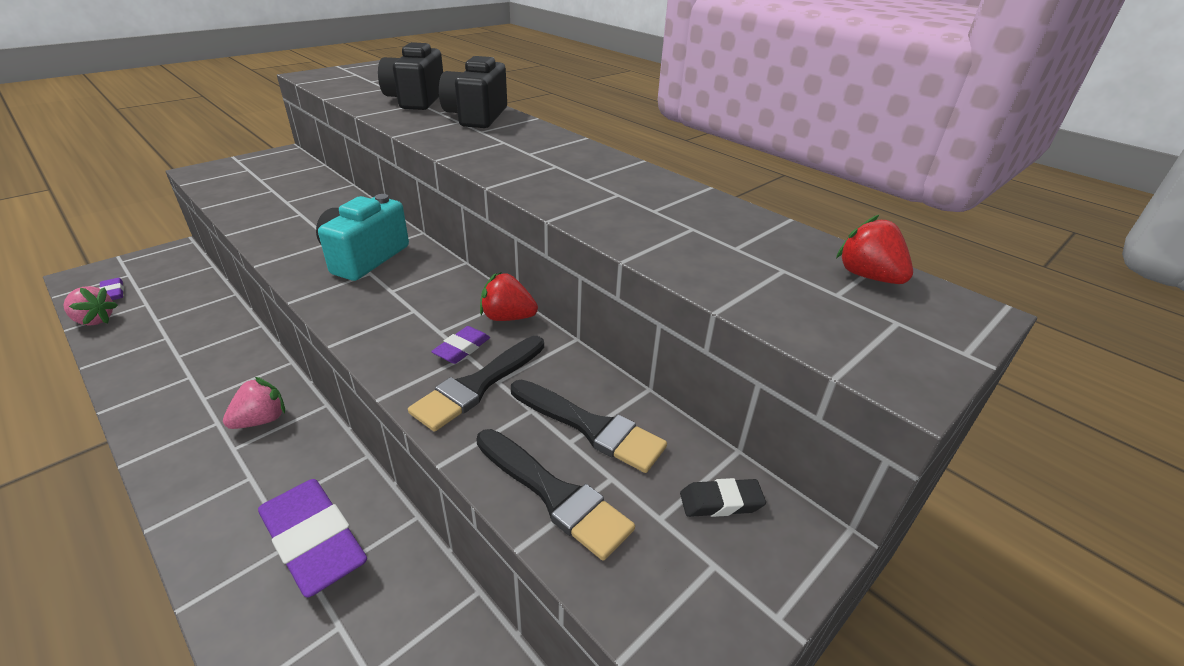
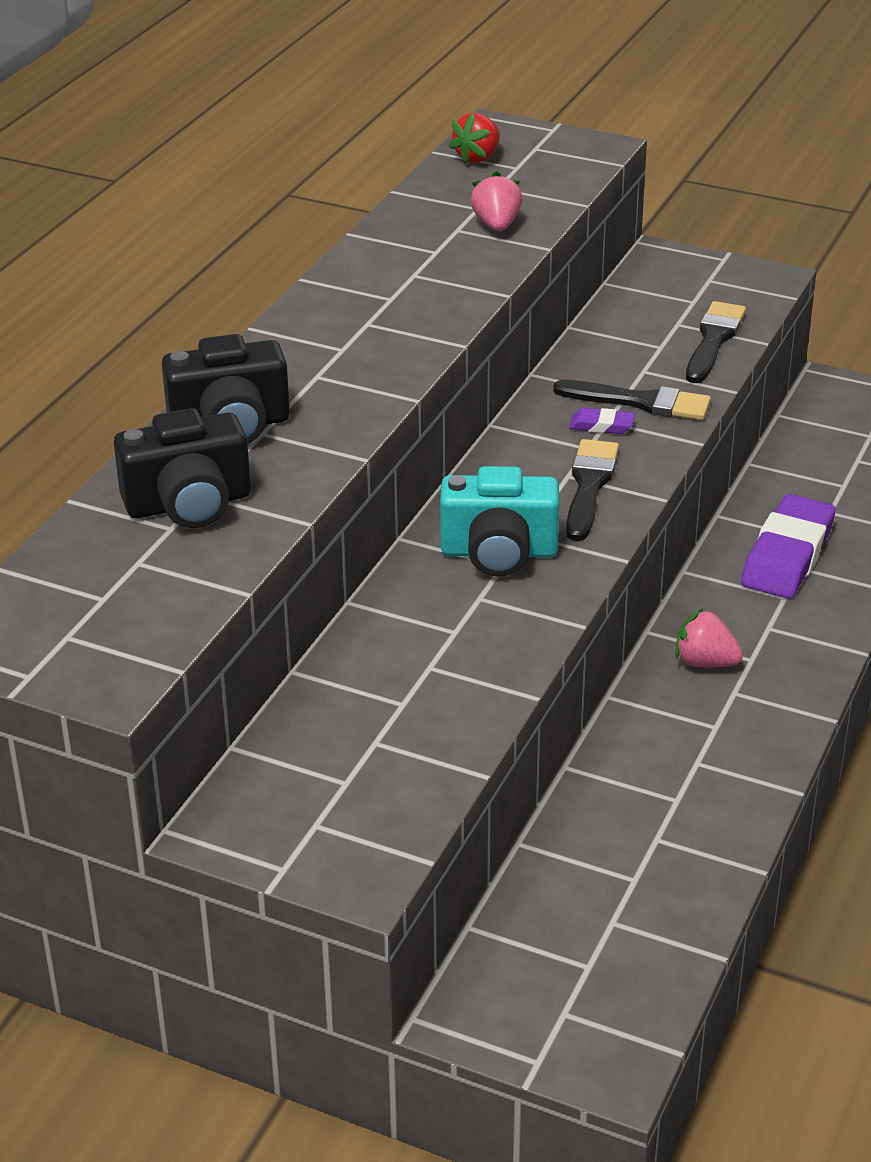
camera: 110 degrees left, 0 degrees up
(94, 320) = (685, 943): pink strawberry -> pink strawberry (496, 225)
(113, 293) = (619, 984): purple eraser -> none
(507, 317) = (531, 417): red strawberry -> none
(590, 427) = (638, 341): black brush -> black brush (589, 486)
(721, 502) = (659, 283): black eraser -> none

